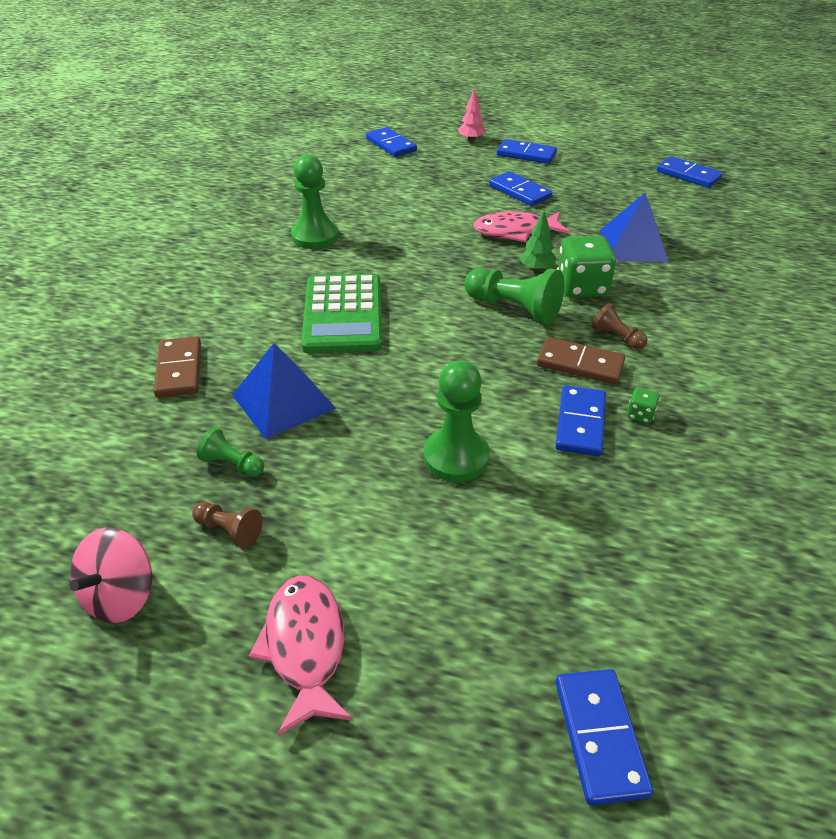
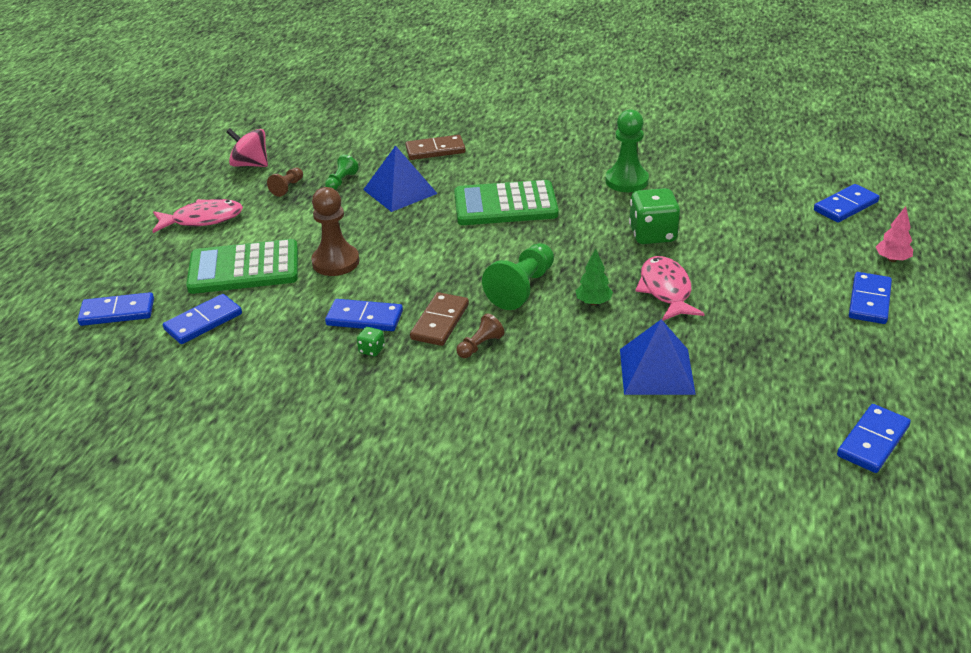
camera: 90 degrees right, 5 degrees down
(456, 457) = (335, 262): green pawn -> brown pawn
(468, 562) = (244, 268): none -> green calculator
(520, 192) = (761, 294): blue domino -> blue domino (203, 322)
(581, 287) = (563, 329): green dice -> green dice (652, 234)

